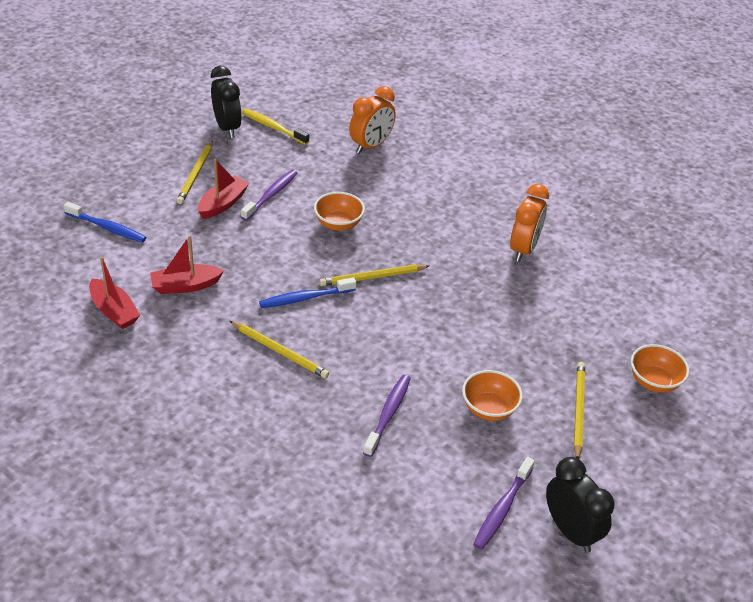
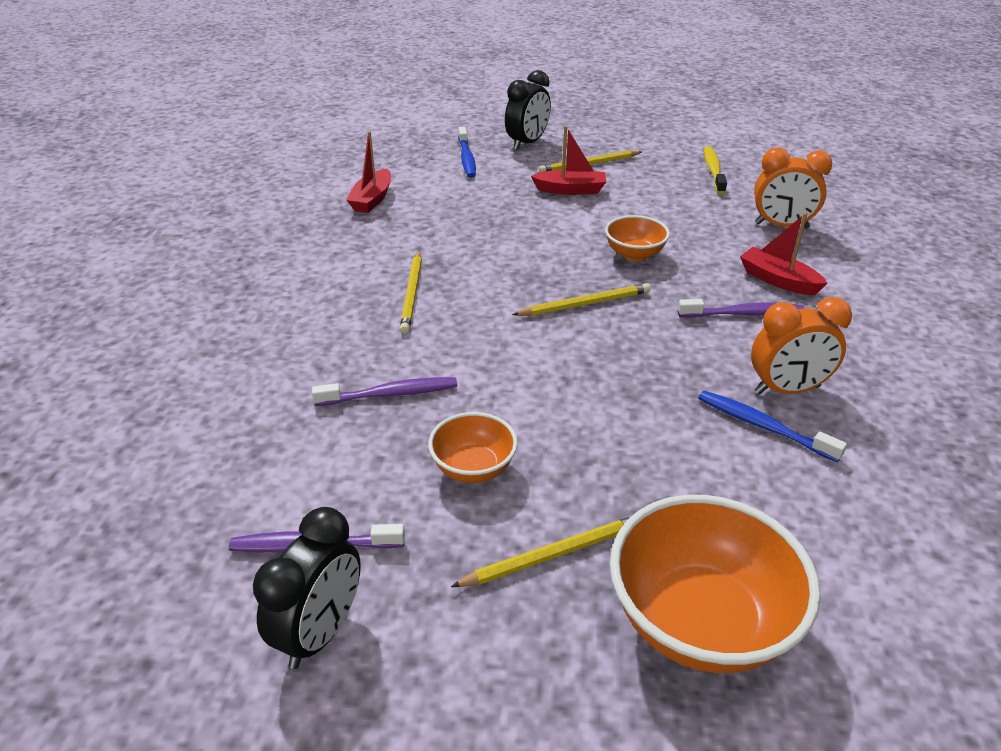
camera: 60 degrees right, 5 degrees down
(185, 286) = (441, 216): red boat -> red boat (778, 280)
(227, 128) = (673, 153): black clock -> black clock (527, 143)
(270, 195) = (618, 206): purple toothbrush -> purple toothbrush (743, 314)
(305, 298) = (502, 278): blue toothbrush -> blue toothbrush (763, 427)
(372, 277) = (585, 304): yellow pencil -> yellow pencil turned 120 degrees clockwise
(654, 381) = (700, 621): orange bowl -> orange bowl, size x1.86

